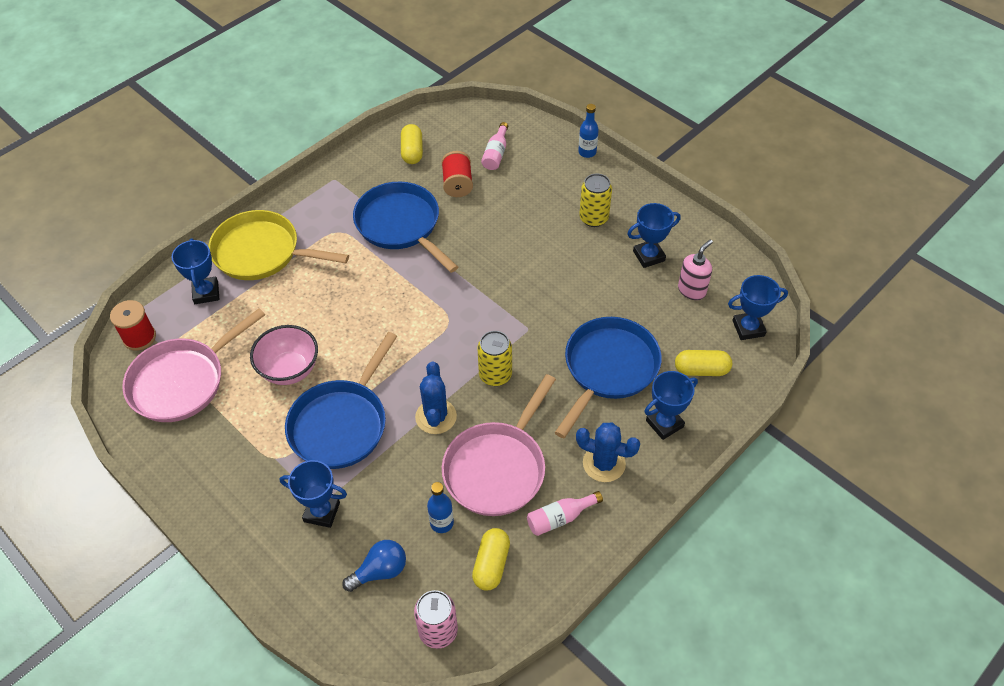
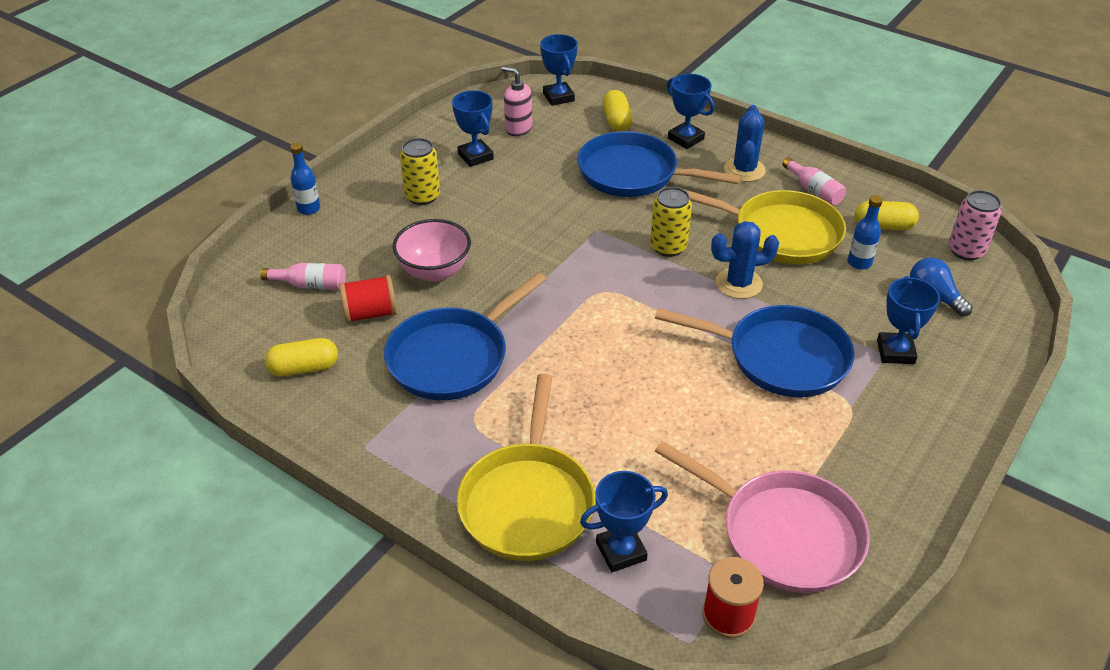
camera: 100 degrees left, 10 degrees down
(289, 370) = (723, 421): pink bowl -> pink bowl (434, 271)
(497, 468) = (780, 233): pink pan -> yellow pan

